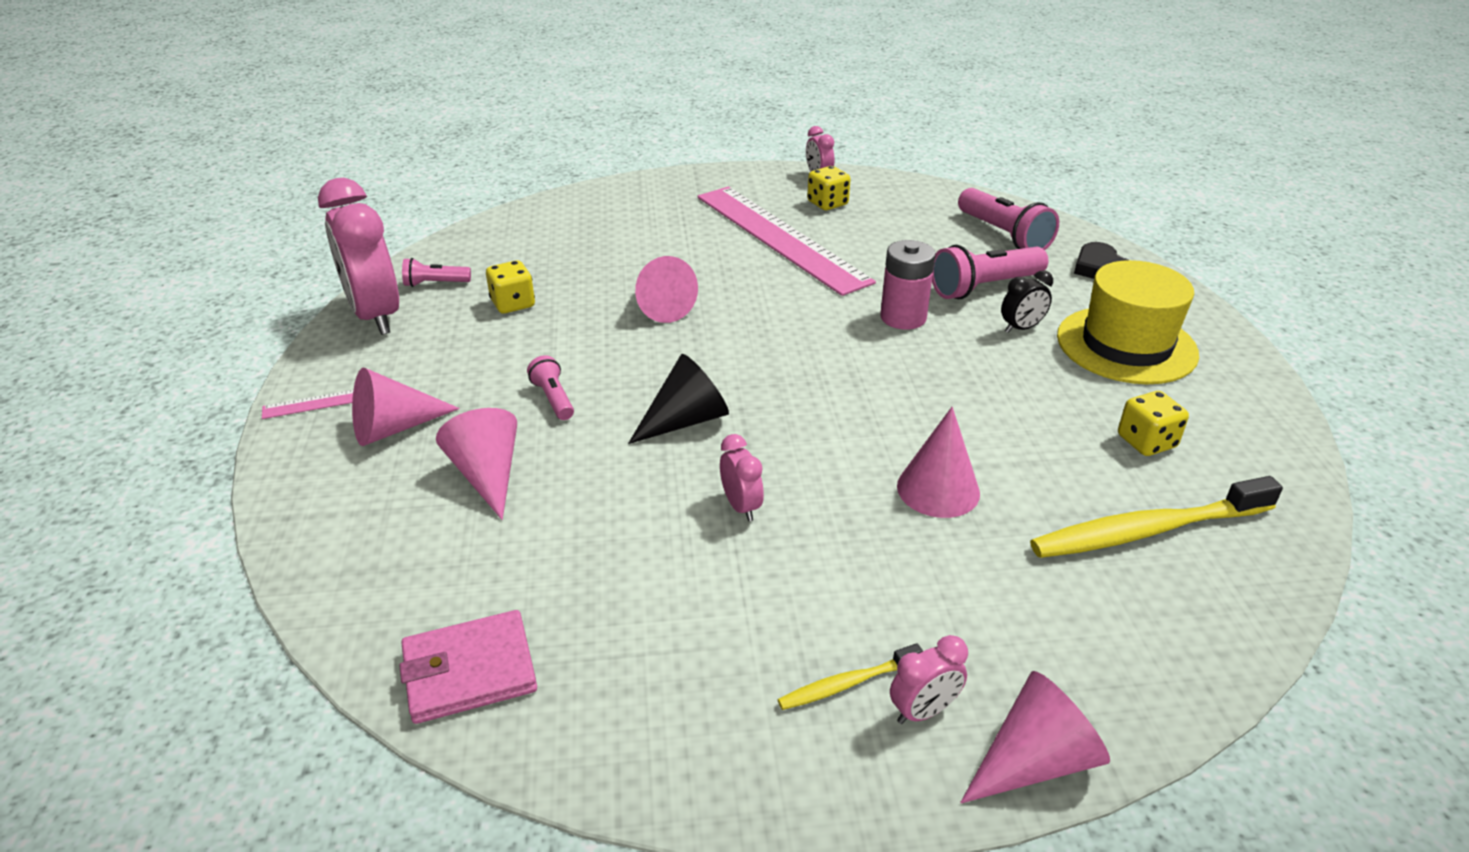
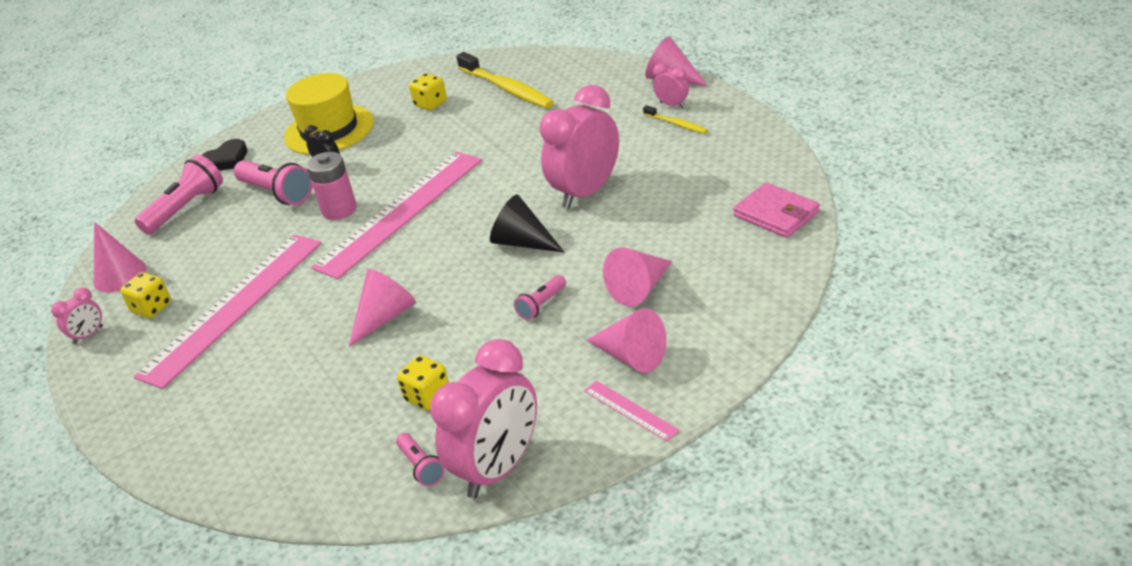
camera: 110 degrees left, 0 degrees up
(741, 506) = (586, 192): pink clock -> pink clock, size x2.23
(853, 354) = (400, 212): none -> pink ruler
(938, 489) = (520, 144): pink cone -> pink cone (120, 275)

